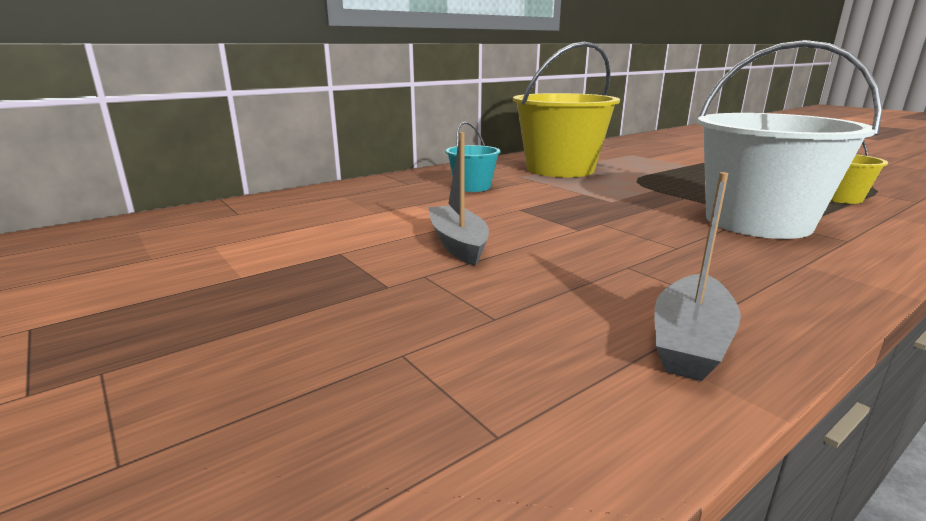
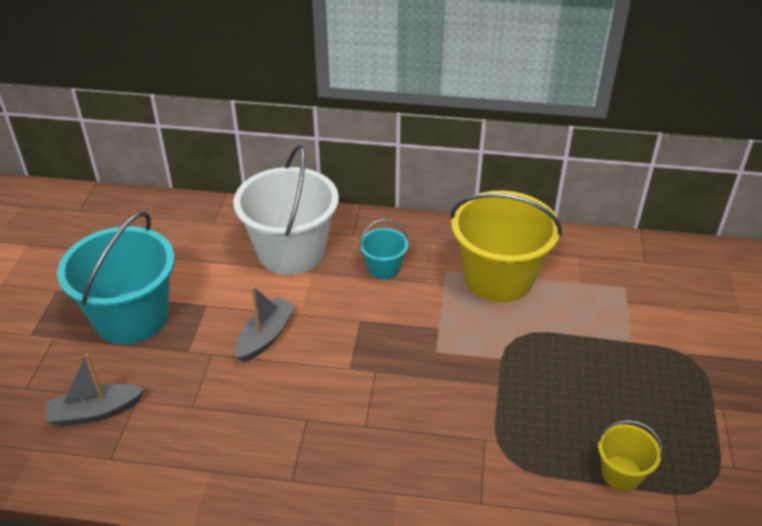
camera: 45 degrees right, 20 degrees up
(241, 297) = (131, 317): none -> turquoise bucket
(690, 341) = (233, 480): grey boat -> grey boat (95, 412)
(757, 222) = (473, 445): white bucket -> white bucket (291, 251)

